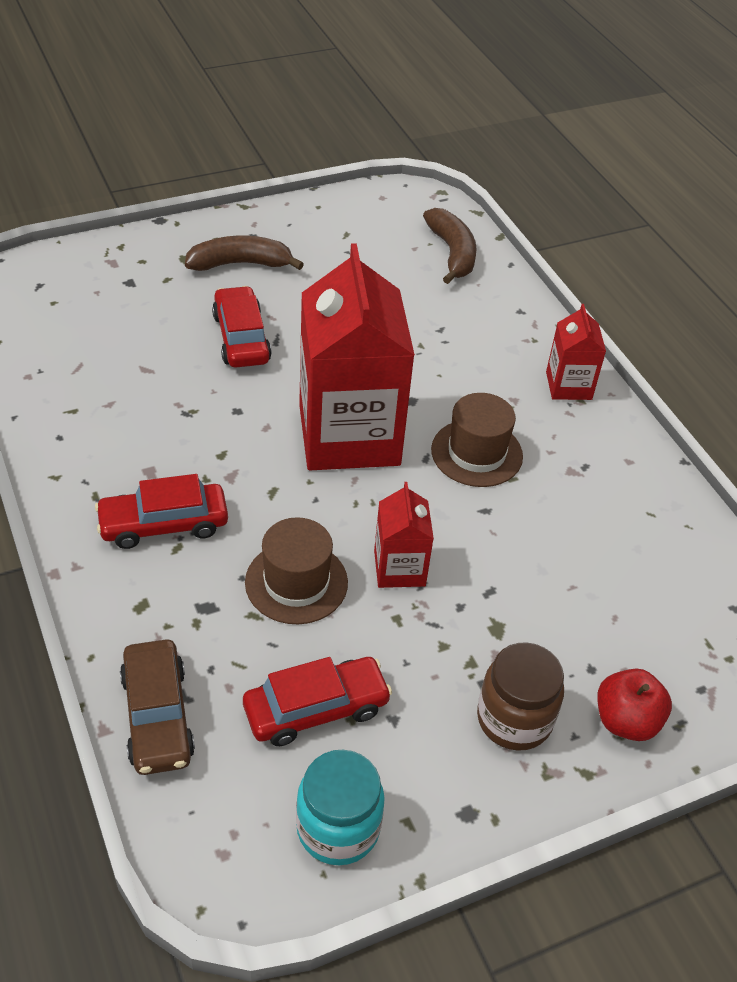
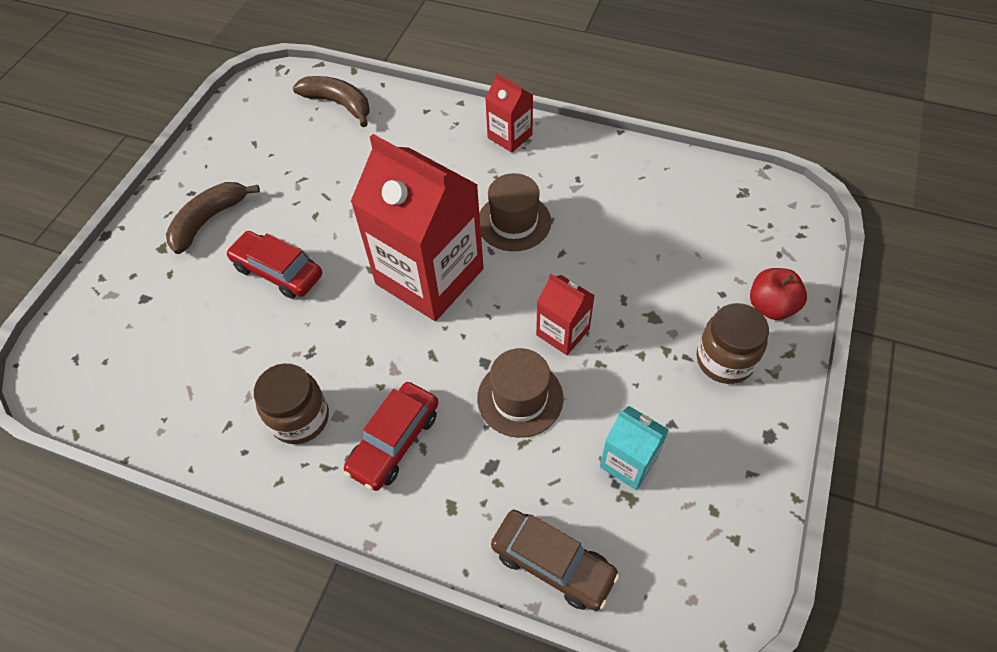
camera: 40 degrees left, 10 degrees up
(122, 449) = (300, 418): none -> brown jar
(316, 709) = (628, 462): red car -> turquoise carton
(338, 828) = (725, 516): turquoise jar -> none

